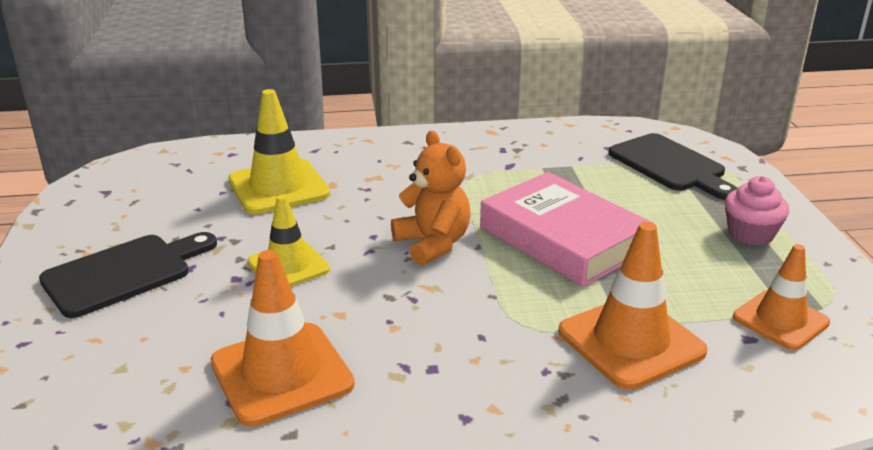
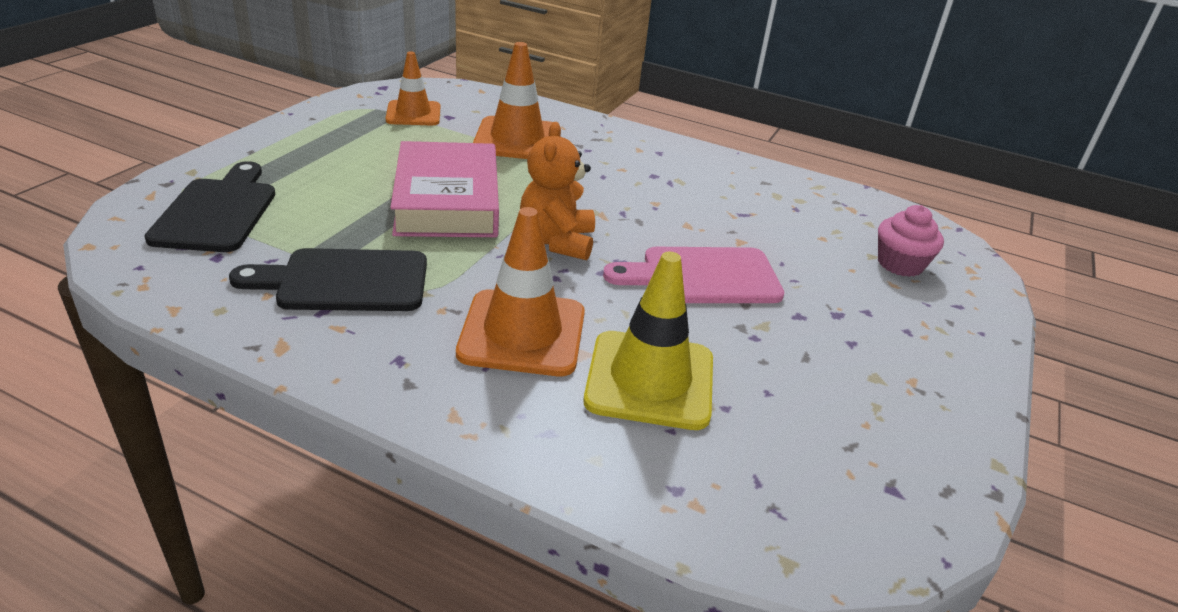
camera: 150 degrees left, 5 degrees up
(124, 273) = (868, 336): black cutting board -> black cutting board (345, 281)
(281, 373) = (754, 208): orange traffic cone -> orange traffic cone (522, 333)
(288, 266) = (703, 277): yellow traffic cone -> pink cutting board
(750, 234) = (310, 146): pink cupcake -> pink cupcake (900, 264)

